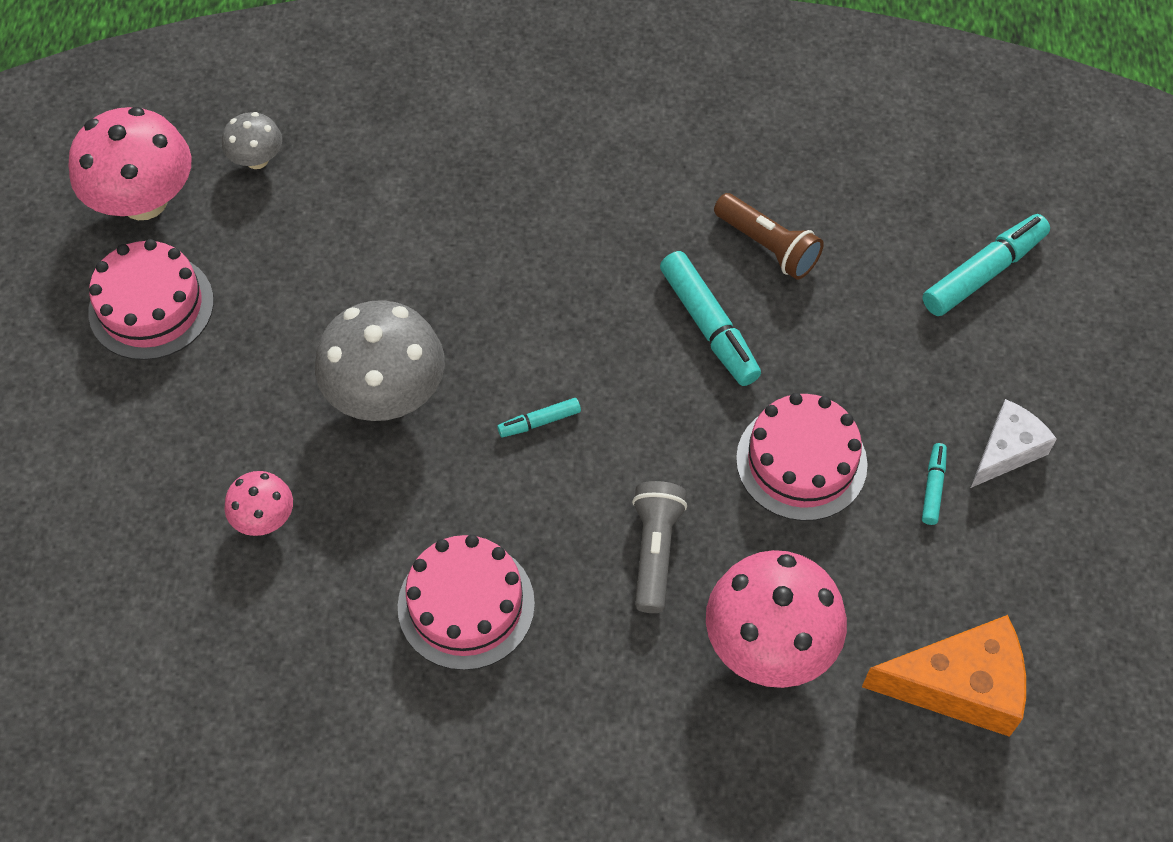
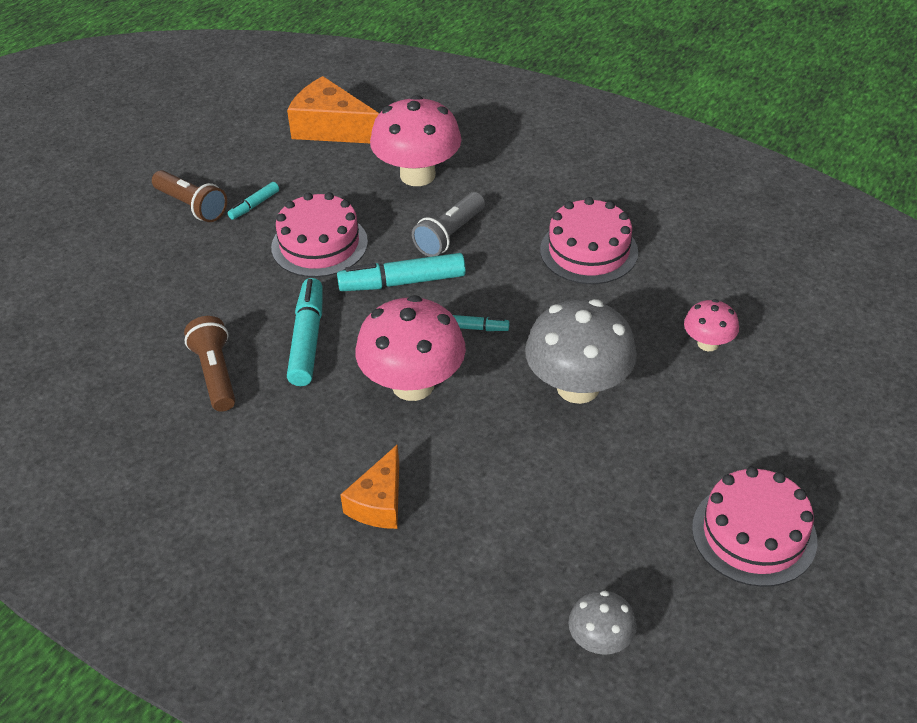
camera: 150 degrees left, 15 degrees down
(144, 201) = (733, 645): pink mushroom -> pink mushroom (413, 385)
(511, 191) = (379, 502): none -> orange cheese
(983, 273) = (90, 298): turquoise marker -> turquoise marker (402, 282)
(1007, 450) = (192, 206): white cheese -> brown flashlight

